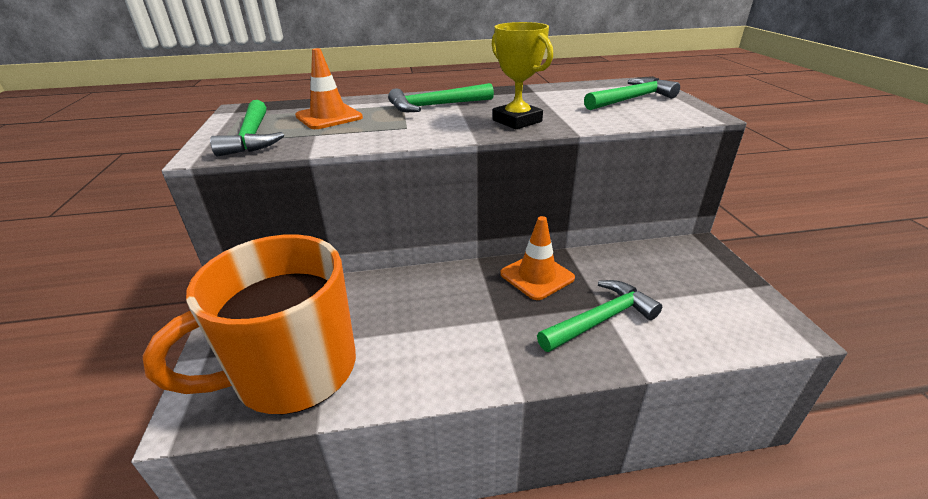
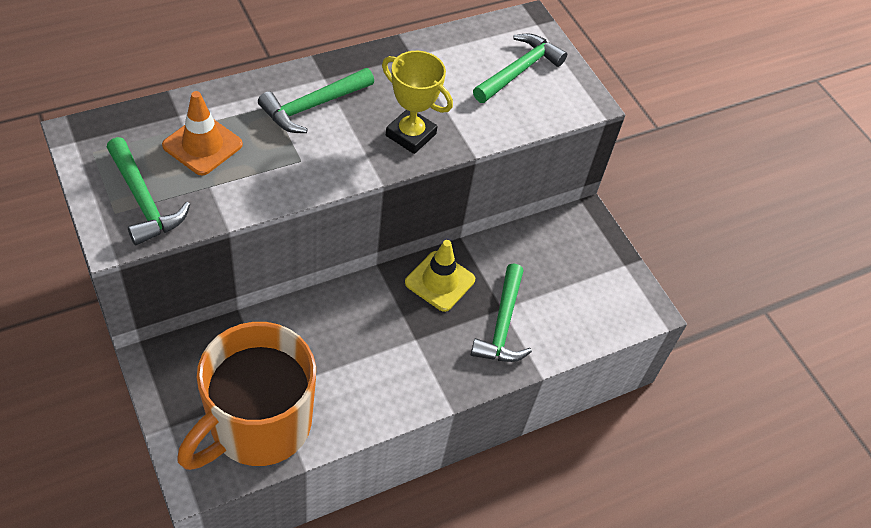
camera: 25 degrees left, 20 degrees up
(537, 276) = (440, 281): orange traffic cone -> yellow traffic cone
(600, 320) = (502, 324): green hammer -> green hammer turned 150 degrees clockwise

